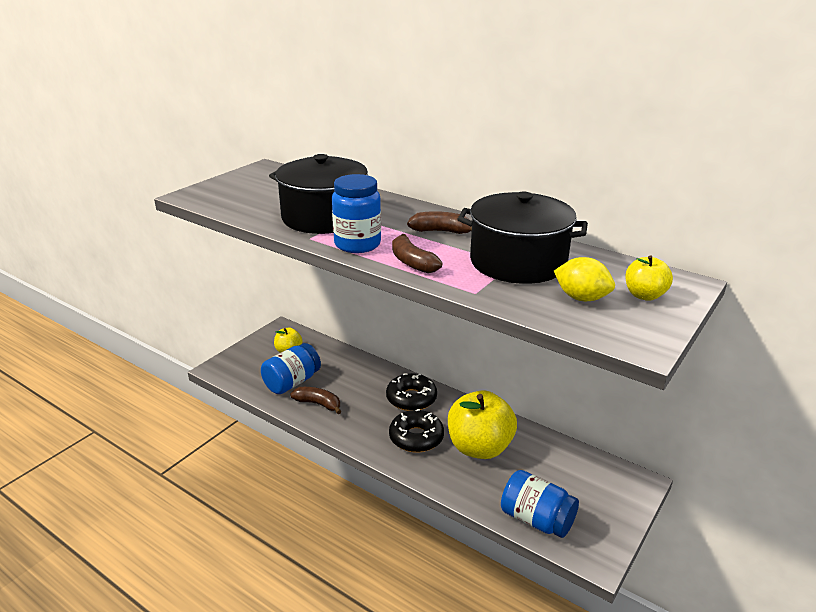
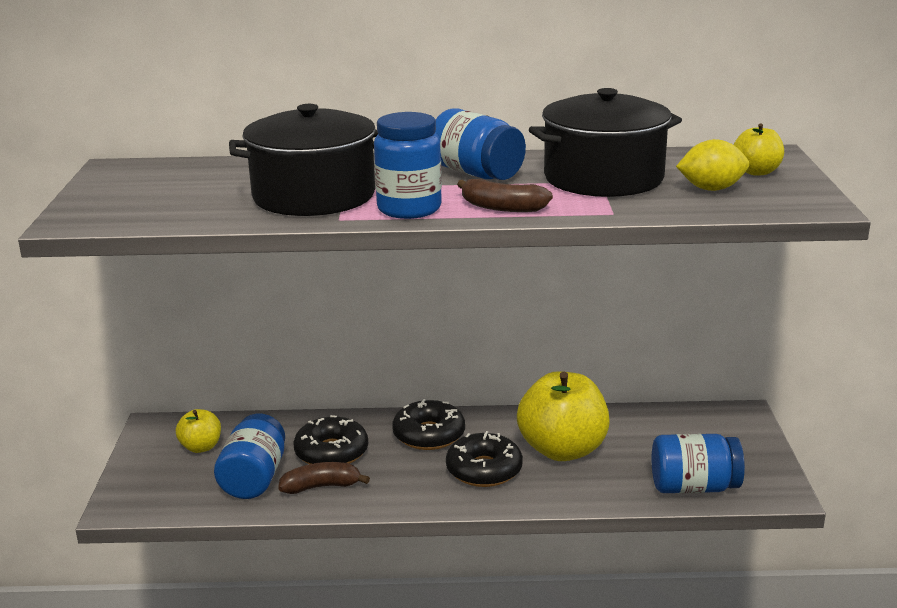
camera: 35 degrees left, 5 degrees down
(347, 385) = (331, 452): none -> black donut
(441, 231) = (476, 173): brown banana -> blue jar

